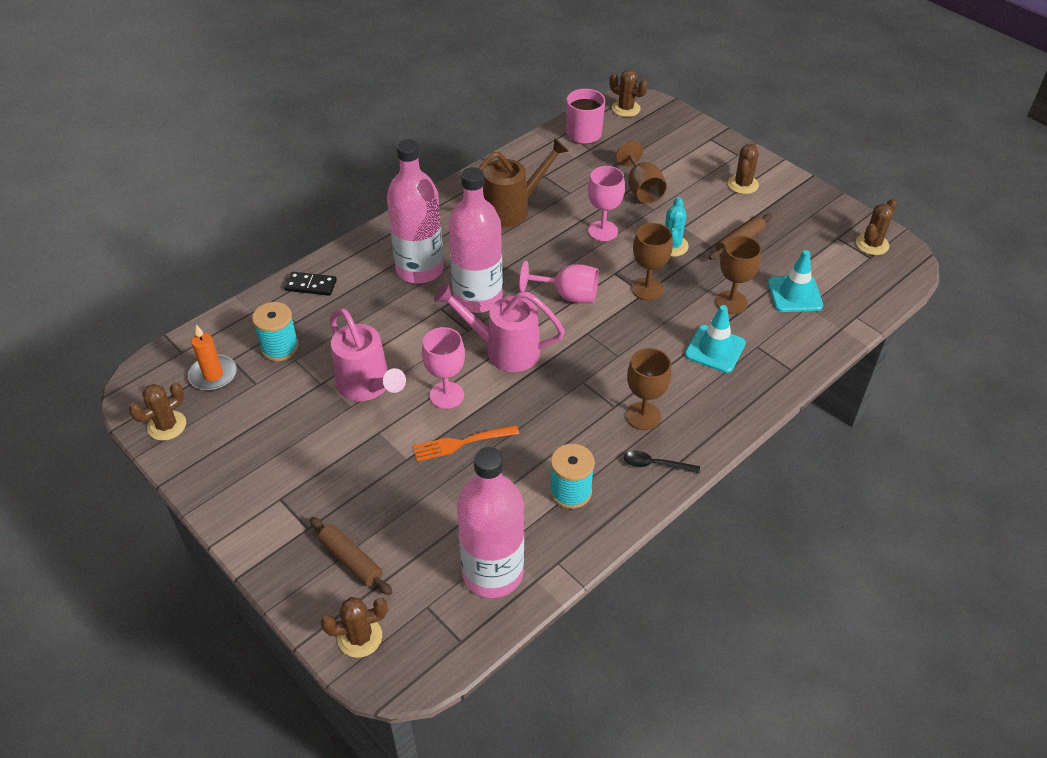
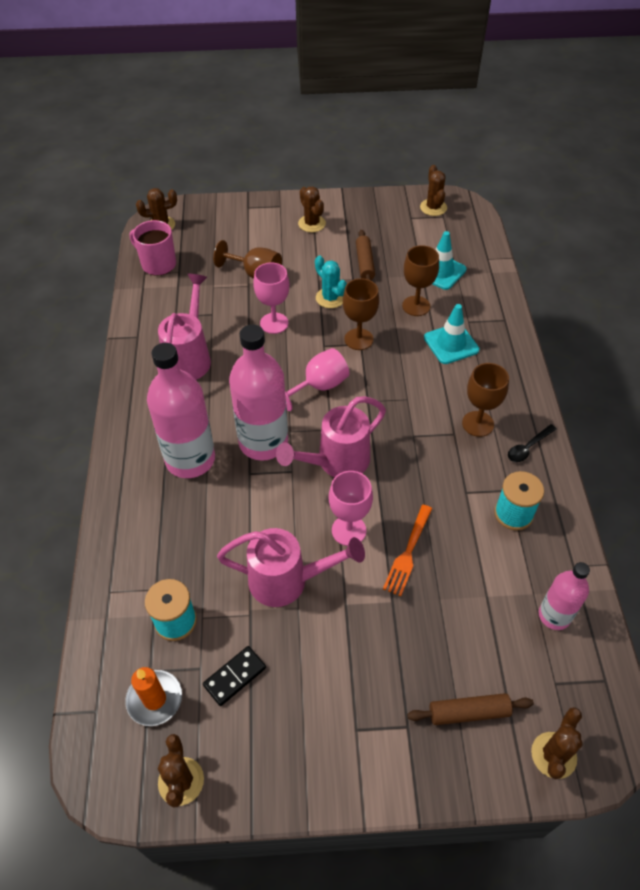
camera: 50 degrees left, 5 degrees up
(311, 285) = (124, 549): black domino -> black domino (235, 677)
(493, 573) = (554, 615): pink bottle -> pink bottle, size x0.57
(513, 208) = (190, 357): brown watering can -> pink watering can

